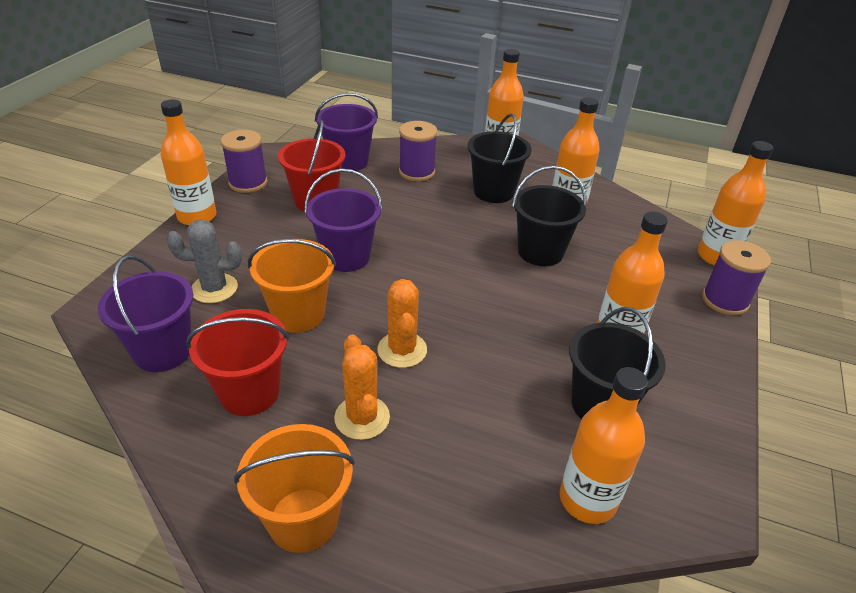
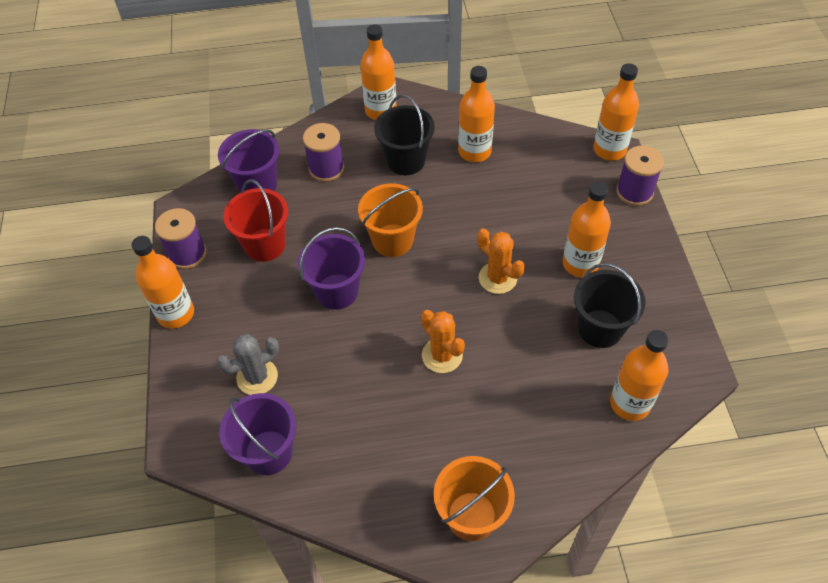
camera: 25 degrees left, 15 degrees up
(249, 392) = (362, 449): red bucket -> none
(298, 314) = (343, 365): orange bucket -> orange bucket (392, 240)
(362, 418) = (454, 424): orange cactus -> orange cactus (497, 278)
(540, 252) = (482, 209): black bucket -> none

